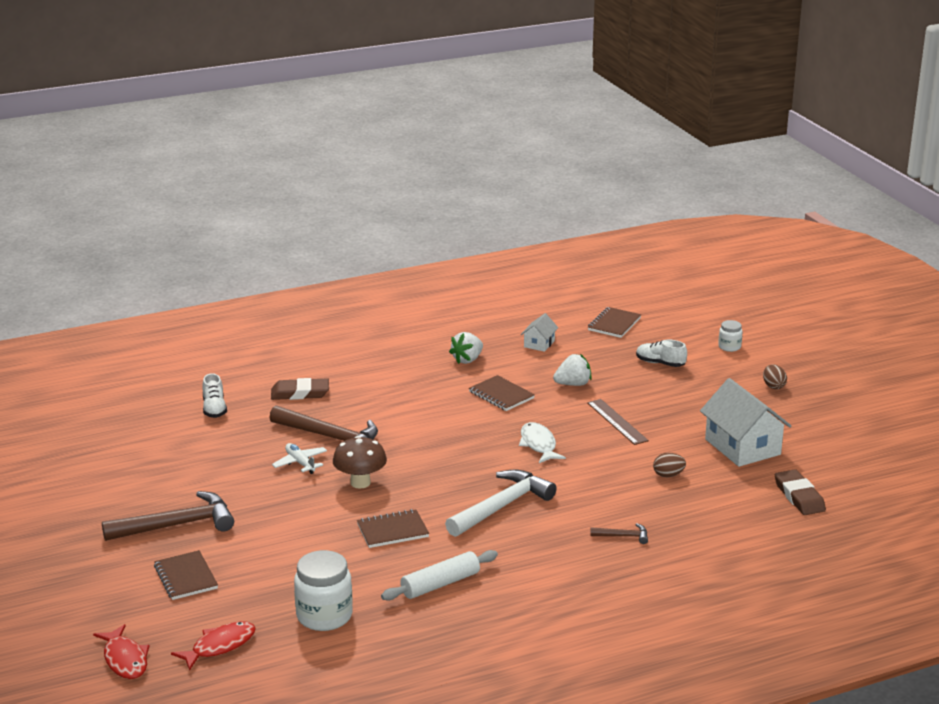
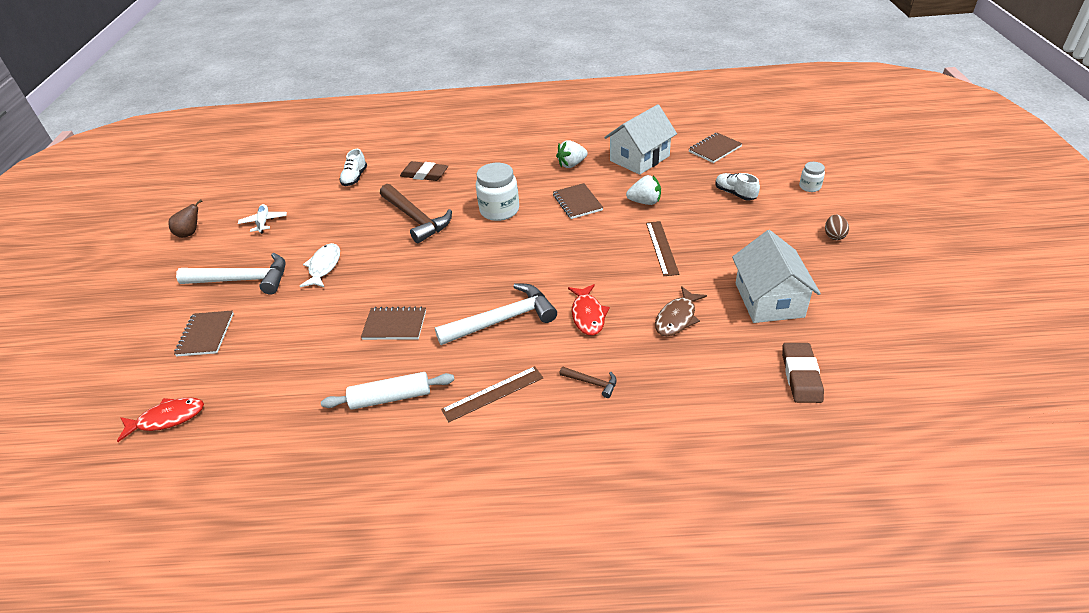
camera: 25 degrees right, 15 degrees up
(56, 495) = (190, 233): none -> brown pear
(125, 659) = (91, 412): red fish -> red fish (588, 315)
(177, 525) = (243, 280): brown hammer -> white hammer
(300, 463) = (376, 239): white plane -> white plane (264, 222)
(324, 616) = (271, 408): white jar -> white jar (499, 210)
(360, 483) = (406, 268): brown mushroom -> none
(537, 561) = (493, 393): none -> brown ruler
(538, 444) = (577, 259): white fish -> white fish (324, 266)
(539, 344) = (639, 158): white house -> white house, size x2.02
(668, 475) = (677, 318): brown egg -> brown fish

